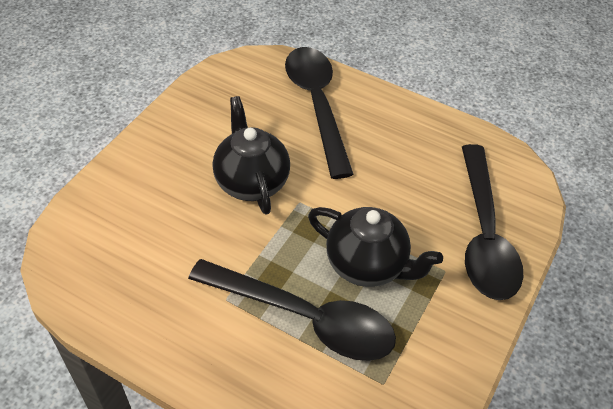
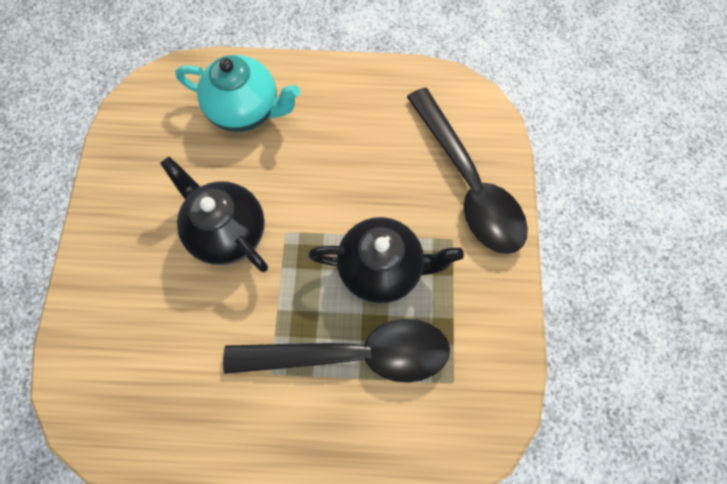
camera: 25 degrees left, 20 degrees up
(317, 105) = (246, 110): black spoon -> turquoise teapot

